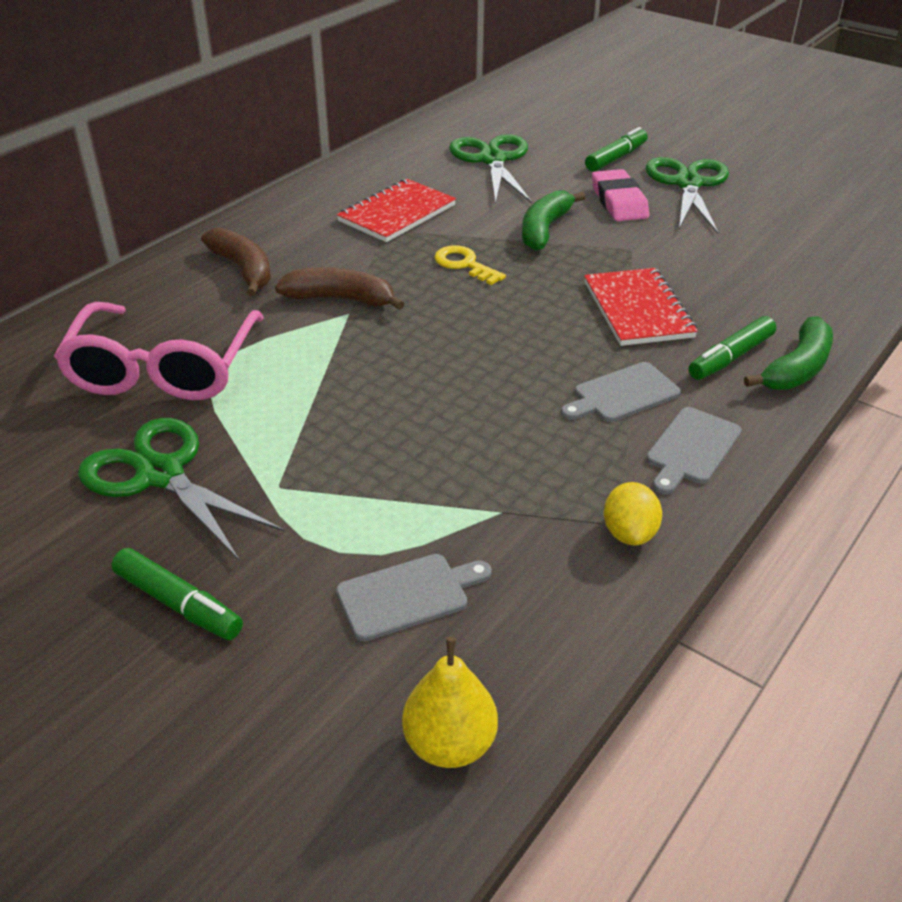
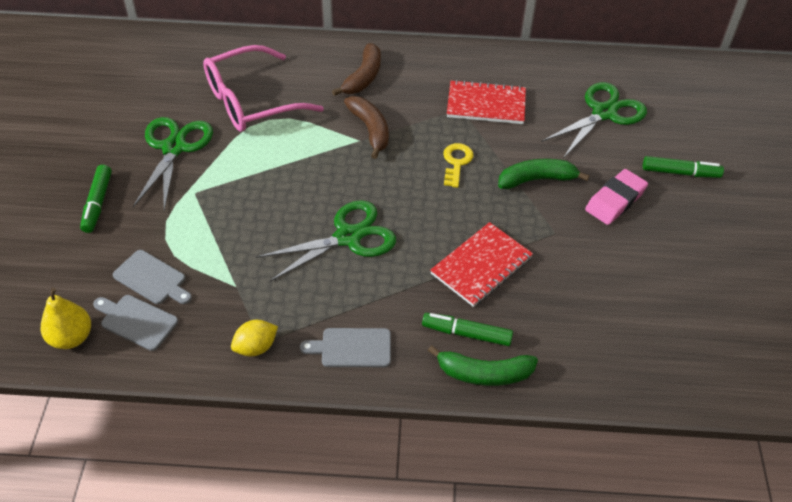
camera: 55 degrees right, 10 degrees up
(622, 394) = (381, 295): grey cutting board -> grey cutting board (136, 321)
(688, 184) = (684, 227): green scissors -> green scissors (348, 237)

